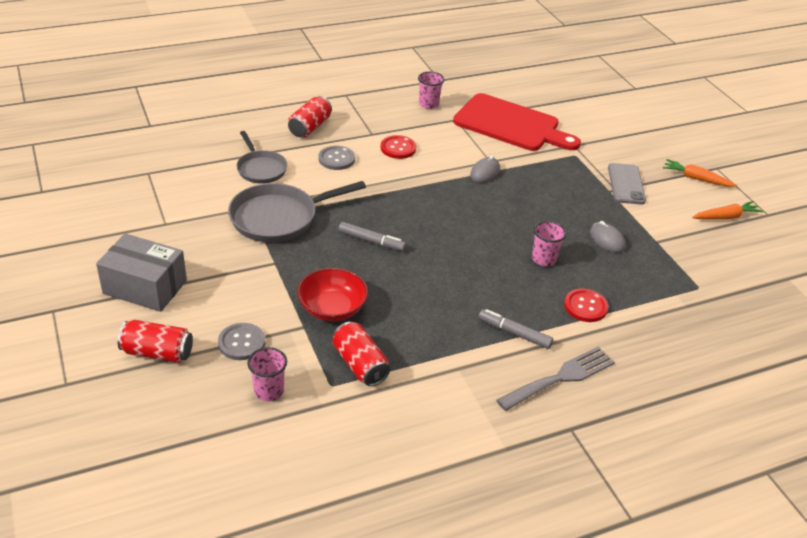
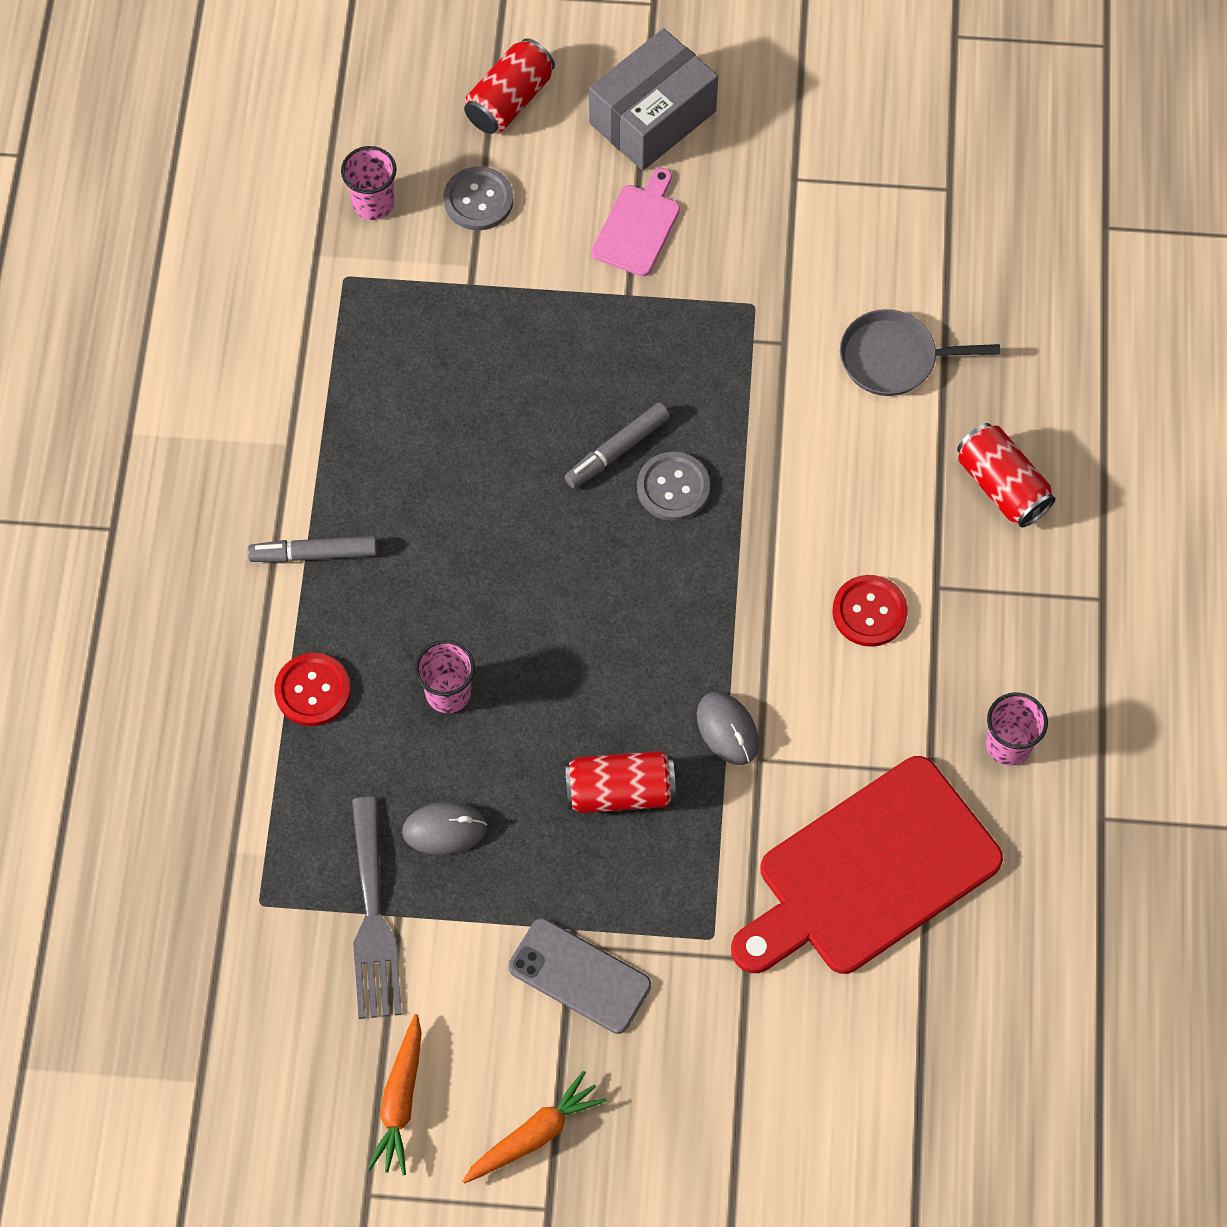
camera: 120 degrees right, 25 degrees up
(227, 272) = (638, 226): none -> pink cutting board
(278, 218) = (740, 339): grey pan -> none
(332, 308) = (489, 334): red bowl -> none
(336, 159) = (875, 491): grey button -> grey button (673, 488)
(360, 364) = (362, 325): red can -> red can (620, 791)
(514, 333) = (314, 554): grey marker -> grey marker turned 150 degrees counterclockwise
(560, 378) = (200, 568): grey fork -> grey fork (373, 918)

